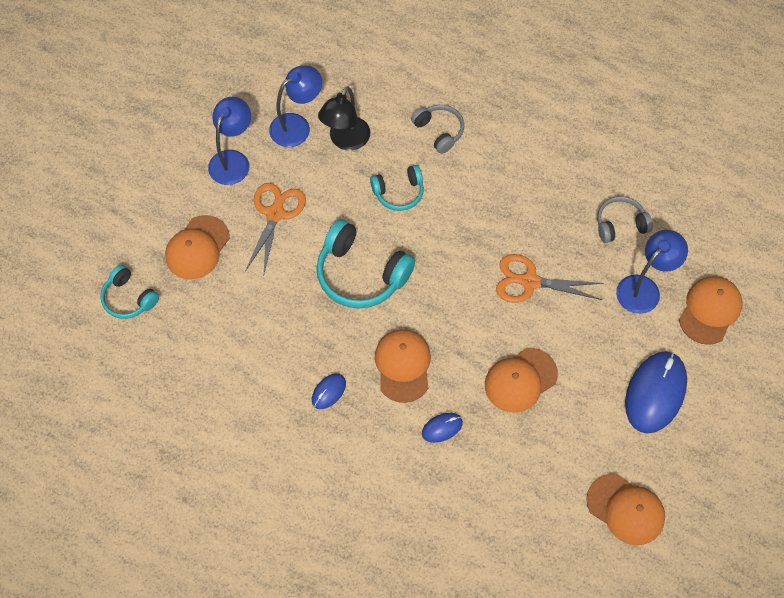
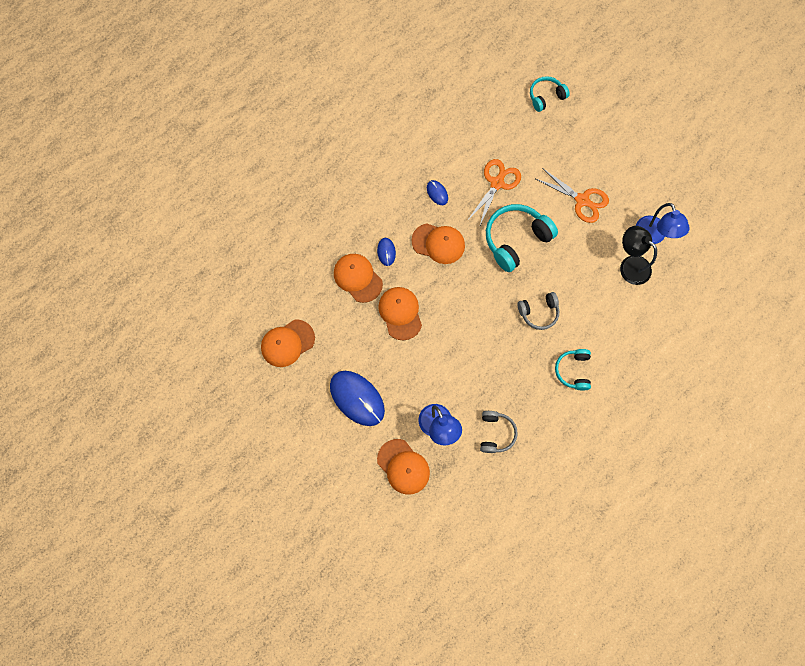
camera: 110 degrees right, 10 degrees up
(197, 248) = (571, 145): orange cap -> orange cap (358, 278)
(233, 160) = (635, 186): blue lamp -> none
(399, 193) = (573, 286): turquoise headphones -> turquoise headphones (573, 371)
(439, 131) = (618, 333): grey headphones -> grey headphones (538, 313)
(530, 281) = (471, 349): orange scissors -> orange scissors (497, 183)

